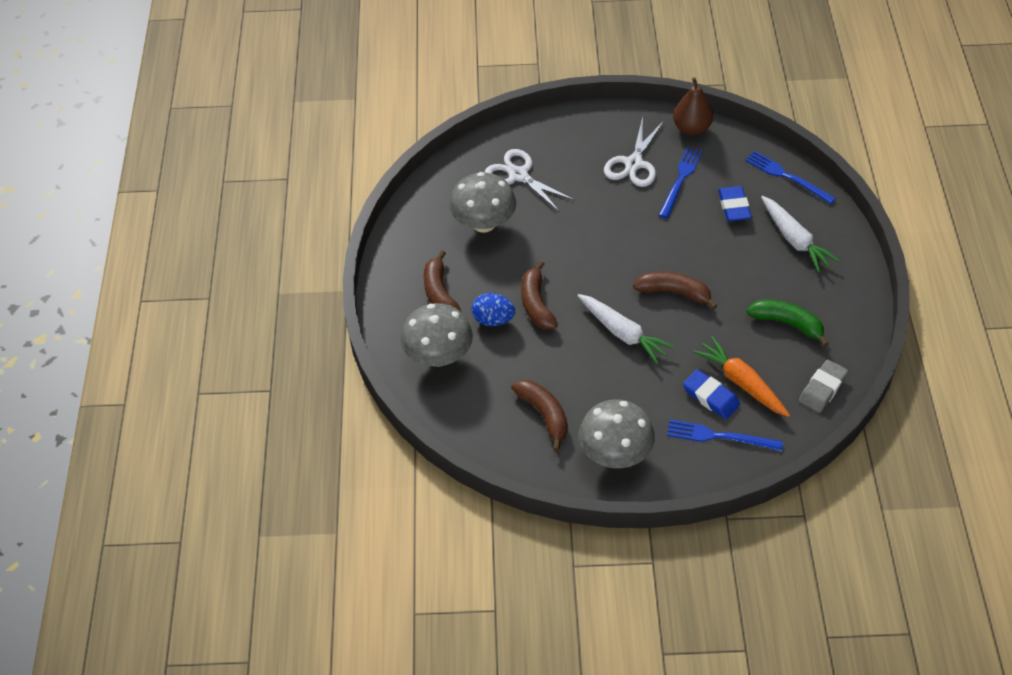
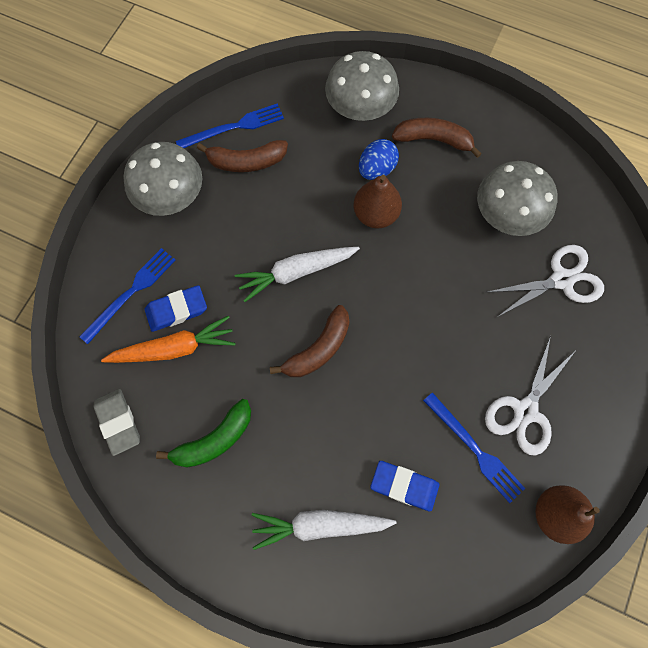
camera: 115 degrees right, 20 degrees up
(536, 304) = (375, 214): brown banana -> brown pear
(633, 163) = (525, 411): white scissors -> white scissors turned 105 degrees counterclockwise
(787, 177) = (420, 583): blue fork -> blue fork (234, 127)

